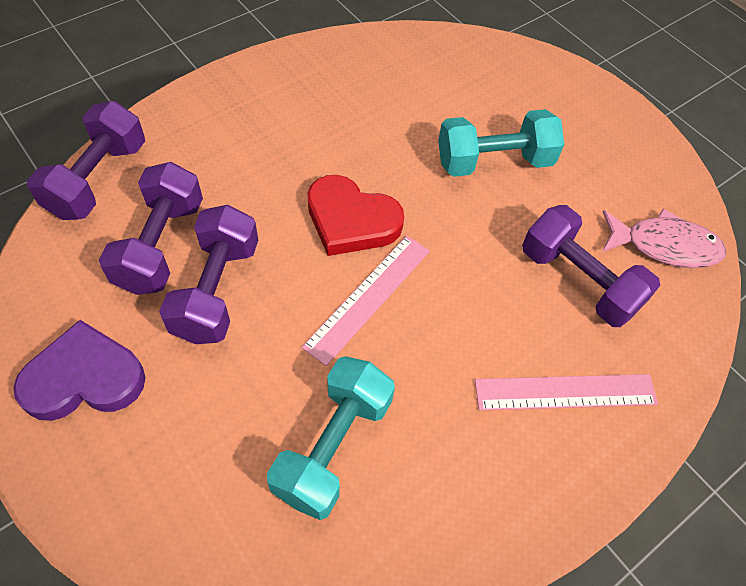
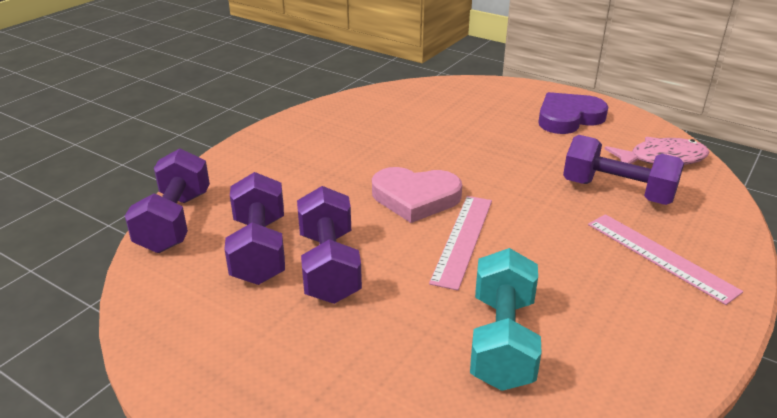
camera: 15 degrees left, 25 degrees down
(84, 378) = (240, 357): purple heart -> purple heart (568, 118)
(351, 220) = (415, 198): red heart -> pink heart
(494, 162) = (502, 142): turquoise dumbbell -> none
(565, 392) = (660, 256): pink ruler -> pink ruler turned 75 degrees clockwise

